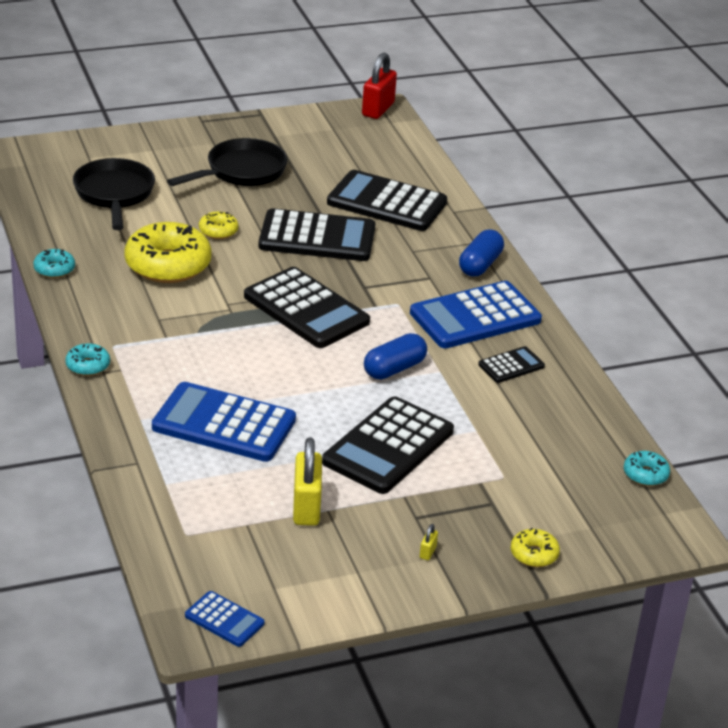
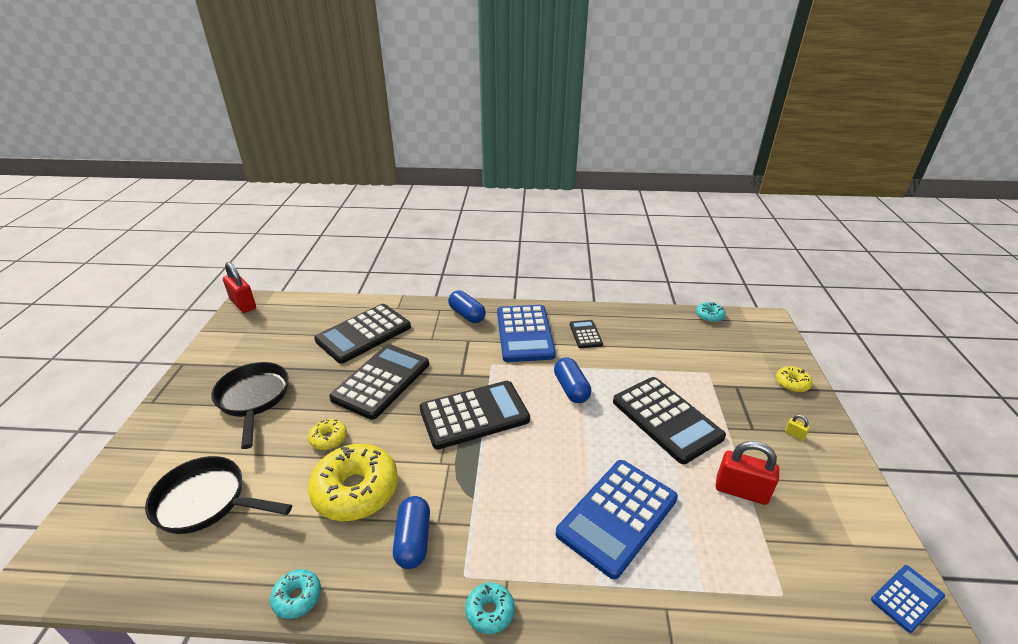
camera: 65 degrees left, 0 degrees up
(133, 310) = (413, 540): none -> blue capsule
(306, 507) = (741, 491): yellow padlock -> red padlock

